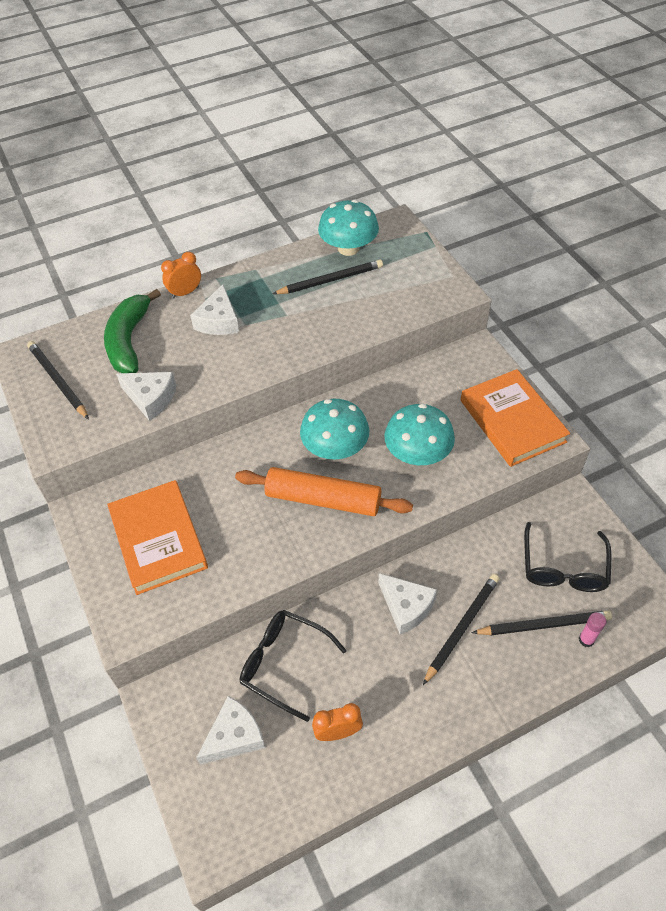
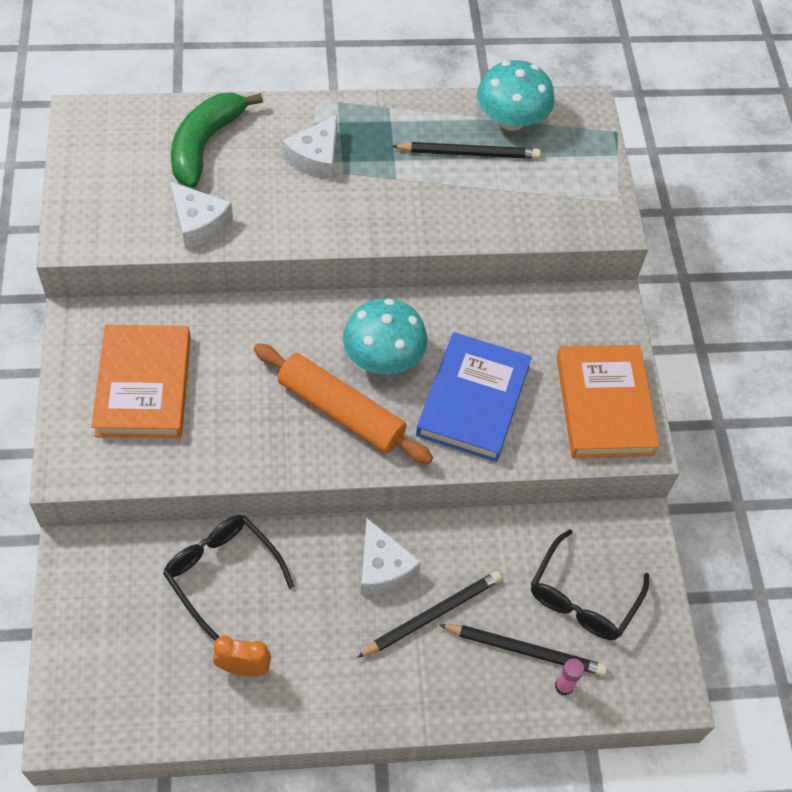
camera: 15 degrees right, 5 degrees up
(58, 381) = (108, 164): black pencil -> none
(185, 292) = (294, 108): orange clock -> none
(234, 736) = (136, 626): white cheese -> none
(417, 453) = (473, 400): turquoise mushroom -> blue book

